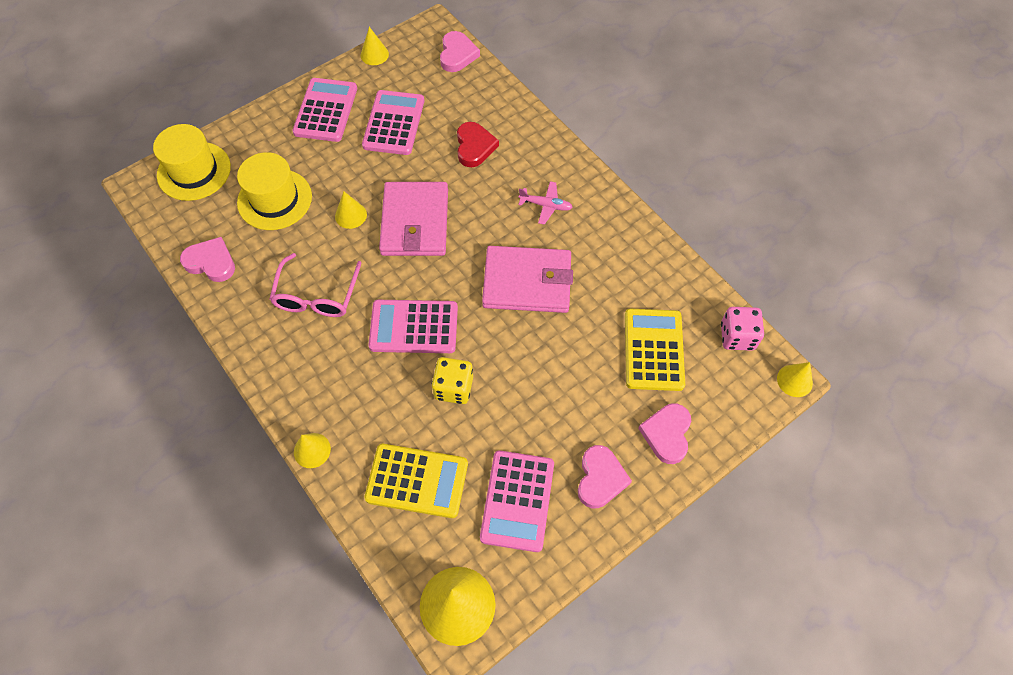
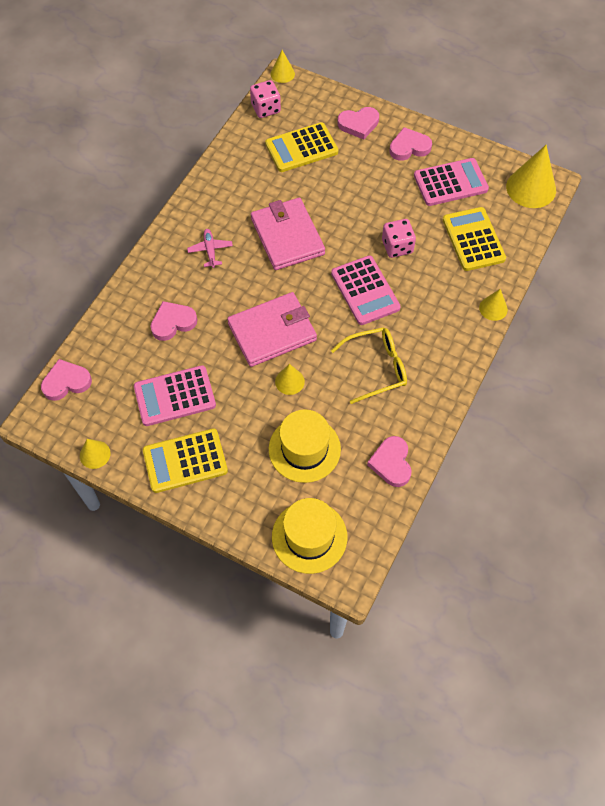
camera: 115 degrees left, 0 degrees up
(317, 295) = (376, 367): pink glasses -> yellow glasses
(325, 110) = (185, 461): pink calculator -> yellow calculator
(453, 388) = (397, 246): yellow dice -> pink dice
(474, 147) = (173, 322): red heart -> pink heart

